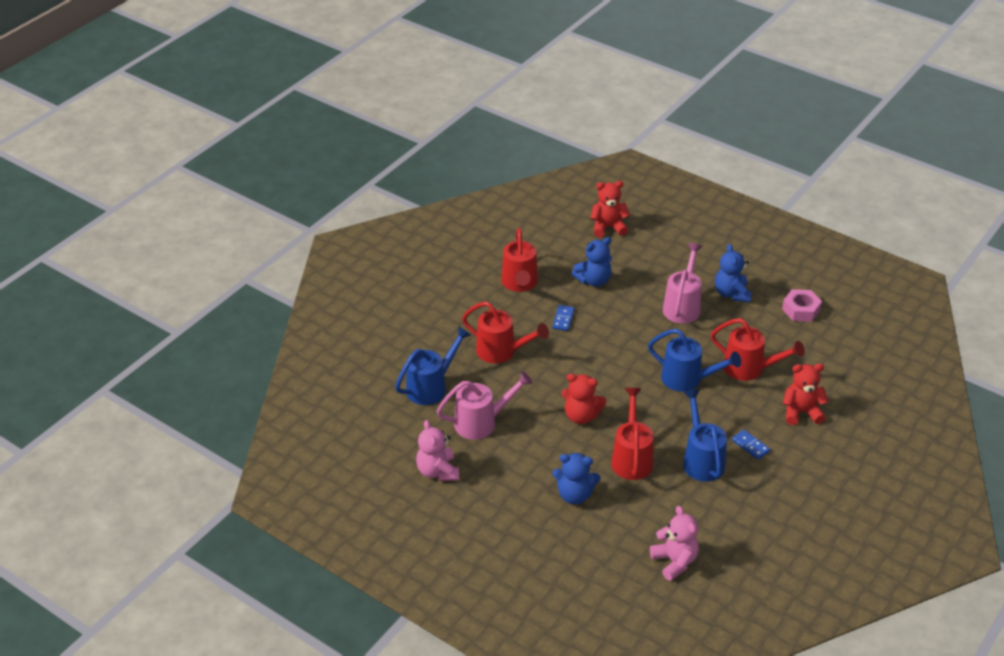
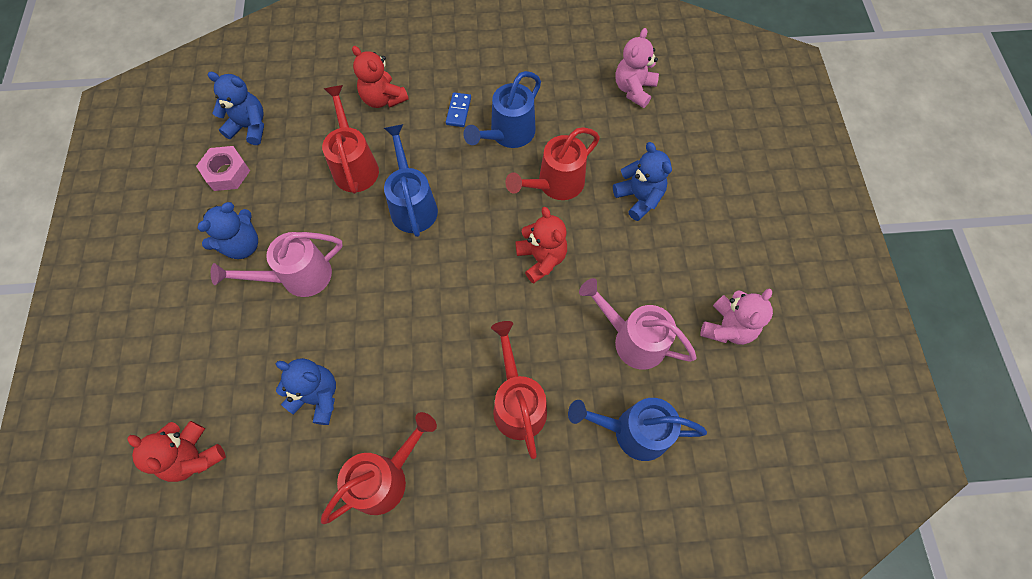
camera: 130 degrees left, 25 degrees up
(563, 319) = (412, 379): blue domino -> none
(834, 335) = (249, 127): none -> blue teddy bear

